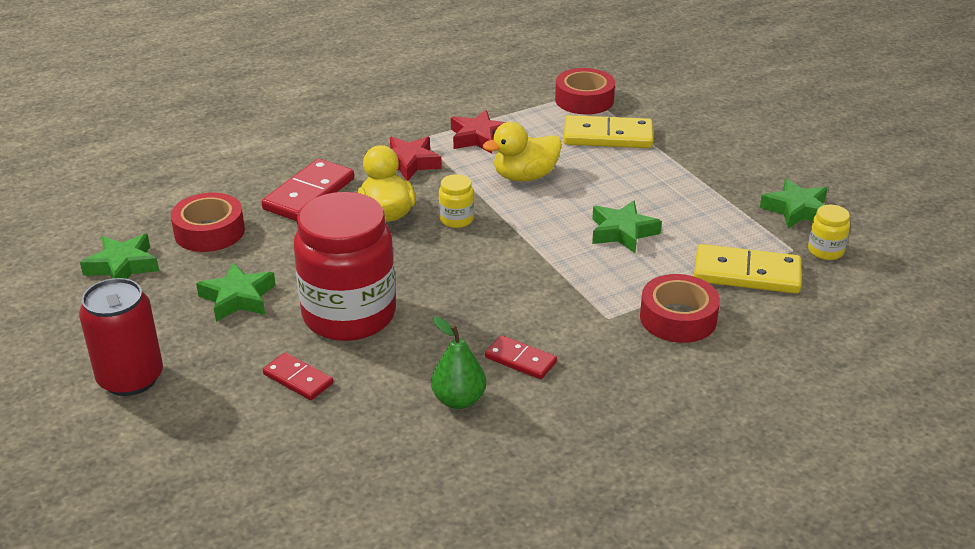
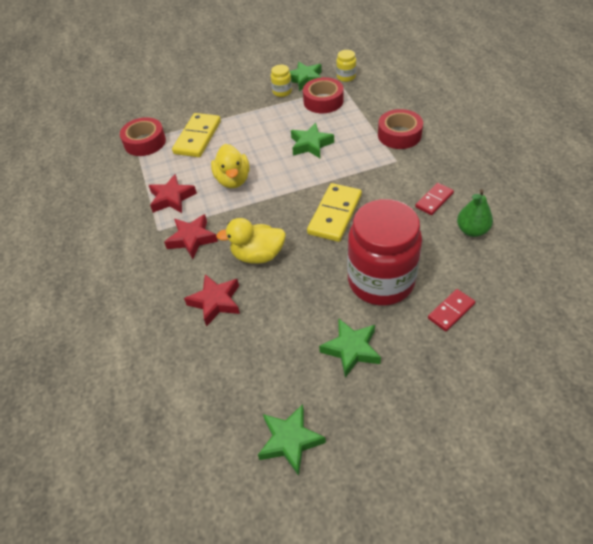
camera: 75 degrees left, 15 degrees up
(131, 378) = (449, 421): red can -> none
(209, 231) = (252, 373): red tape -> red tape (323, 101)
(309, 194) = (216, 302): red domino -> red star
(456, 219) = (276, 218): yellow jar -> yellow jar (282, 92)
(746, 274) = (362, 105): yellow domino -> yellow domino (335, 214)

